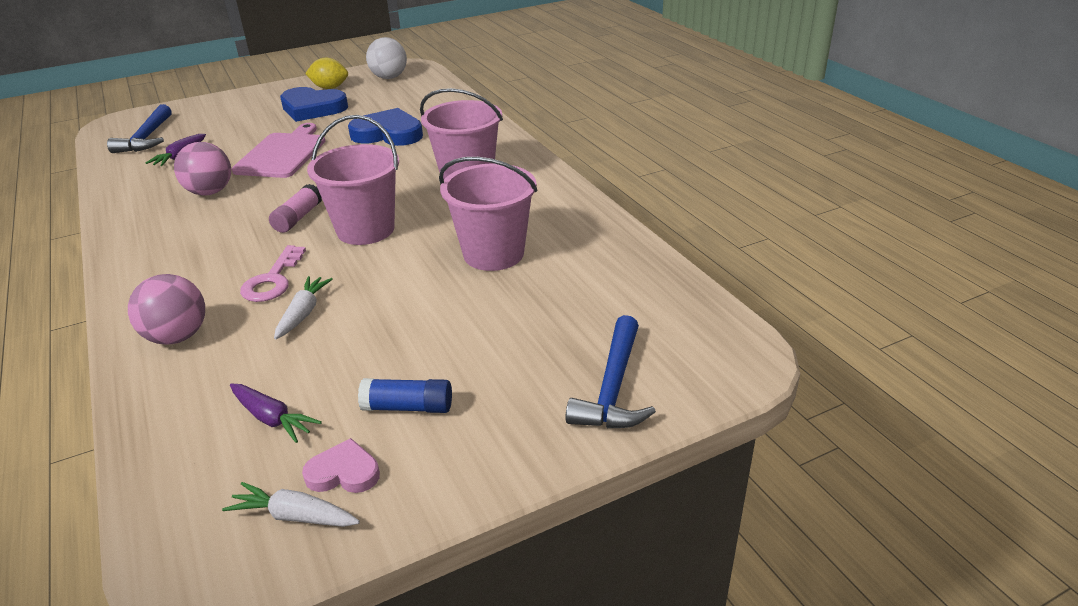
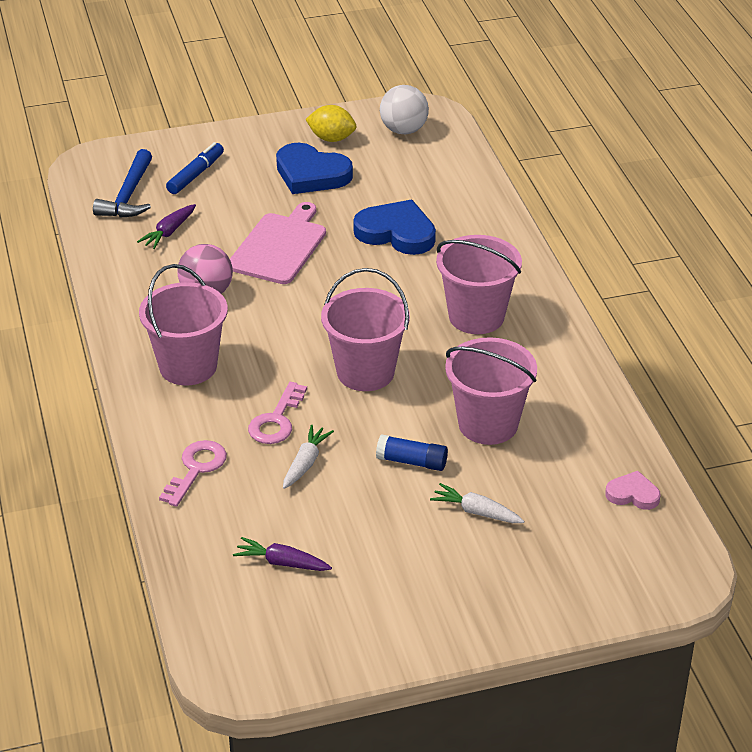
camera: 10 degrees right, 5 degrees up
(177, 336) = (196, 469): pink ball -> pink key
(183, 248) = (188, 366): none -> pink bucket
(211, 119) = (196, 174): none -> blue marker
(272, 418) = (282, 563): purple carrot -> purple carrot turned 150 degrees clockwise
(295, 516) = (302, 644): white carrot -> white carrot (476, 512)
(298, 218) = (298, 345): pink glue stick -> none
(343, 472) = (339, 618): pink heart -> pink heart (633, 494)
(408, 407) = (392, 572): blue glue stick -> blue glue stick (411, 462)
(613, 388) = (566, 584): blue hammer -> none

